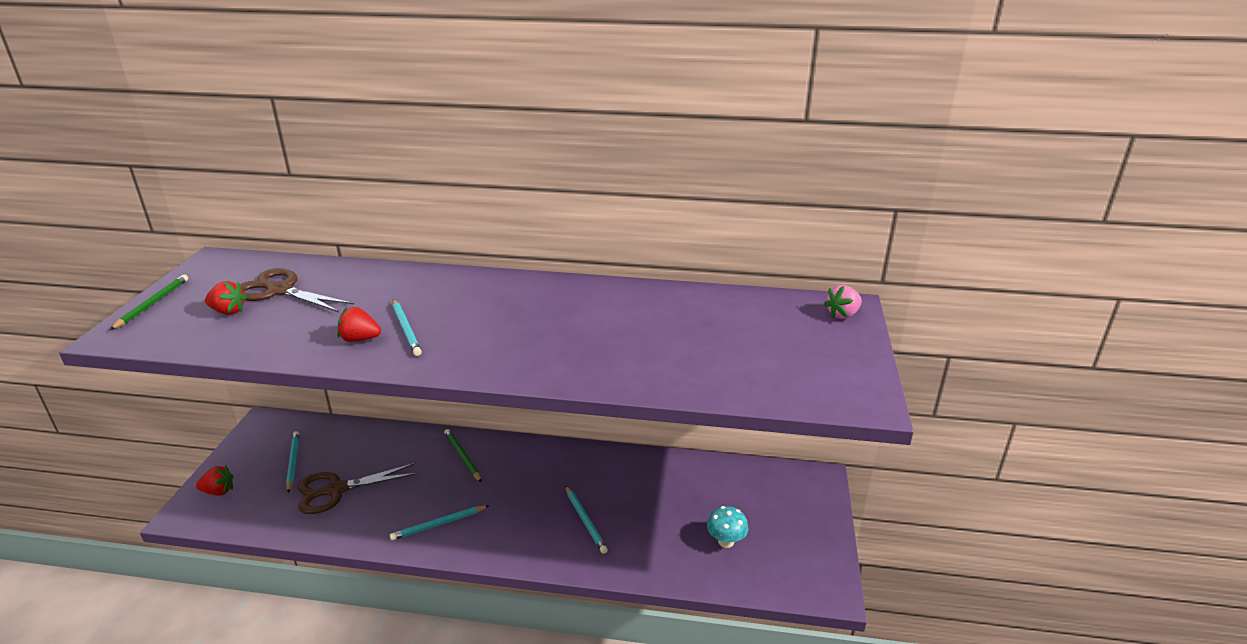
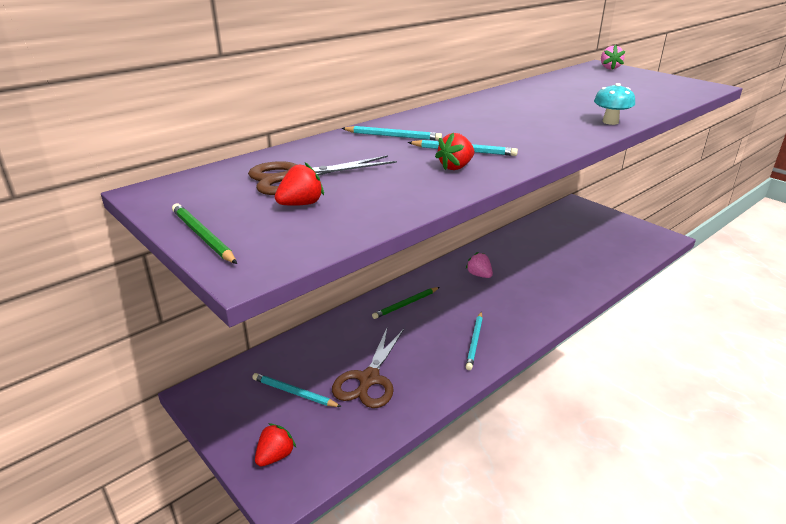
camera: 50 degrees left, 0 degrees up
(462, 456) = (406, 304): green pencil -> green pencil turned 45 degrees counterclockwise
(560, 476) = (479, 275): none -> pink strawberry
(585, 521) = (535, 283): turquoise pencil -> turquoise pencil (392, 136)
(726, 541) = (601, 248): turquoise mushroom -> turquoise mushroom (610, 122)

